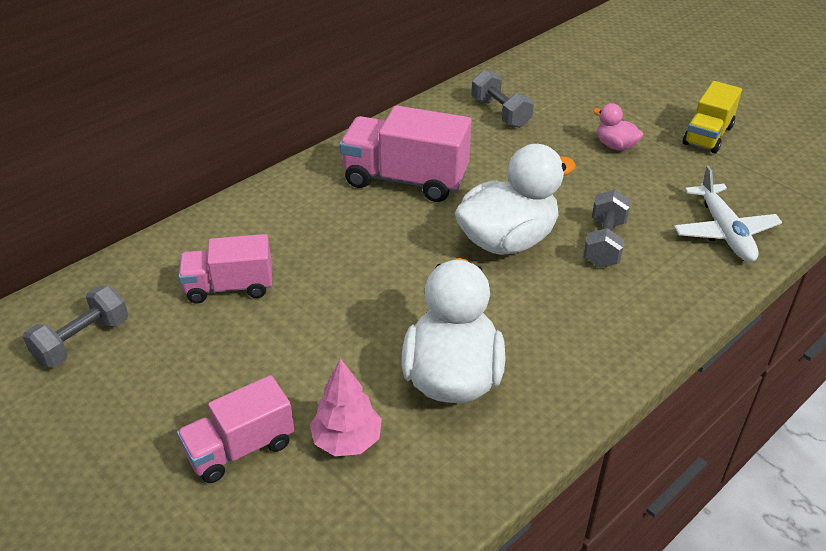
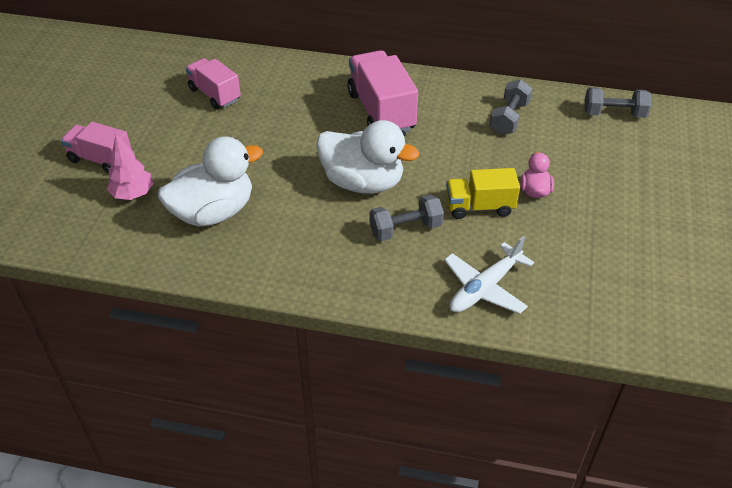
camera: 55 degrees right, 5 degrees up
(82, 341) = (133, 70): grey dumbbell -> grey dumbbell (614, 114)
(707, 136) = (611, 237): yellow truck -> yellow truck (479, 207)

